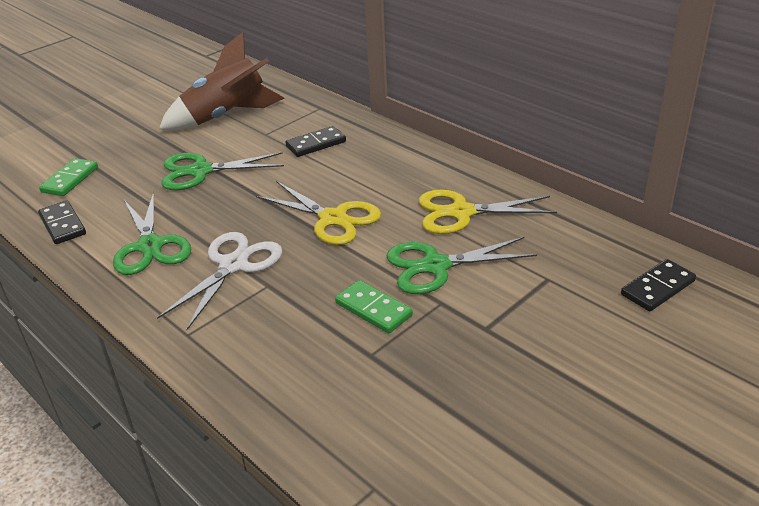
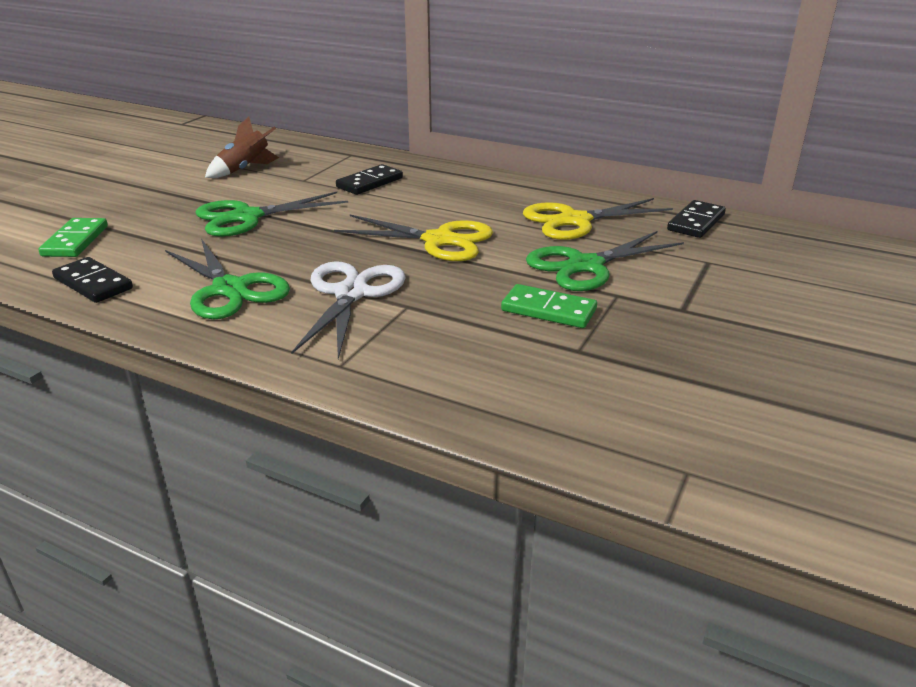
camera: 20 degrees left, 5 degrees down
(226, 116) = (245, 169): brown rocket -> brown rocket, size x0.55
(658, 288) = (817, 255): black domino -> black domino (696, 222)

